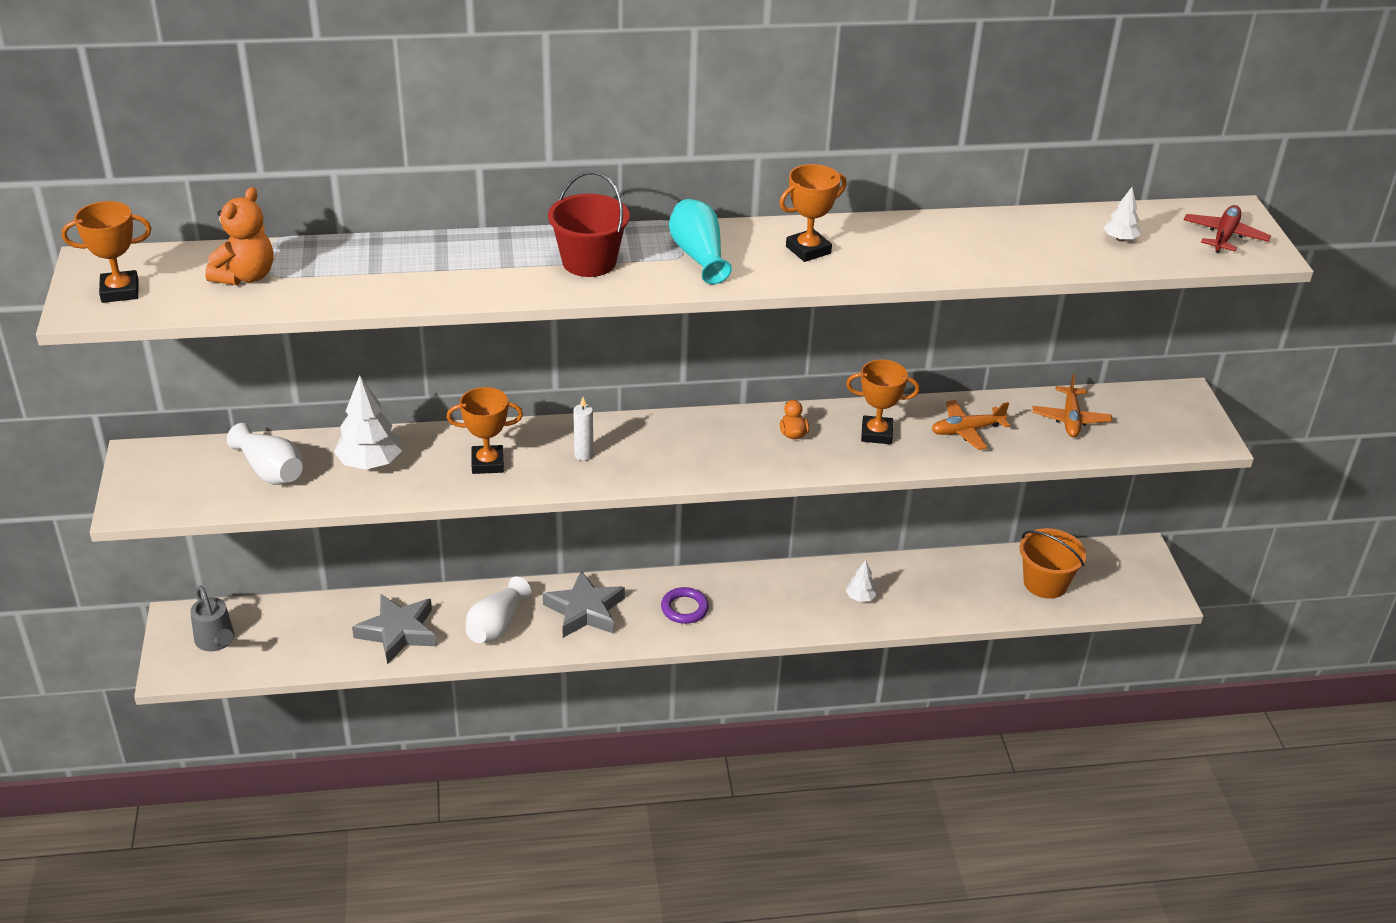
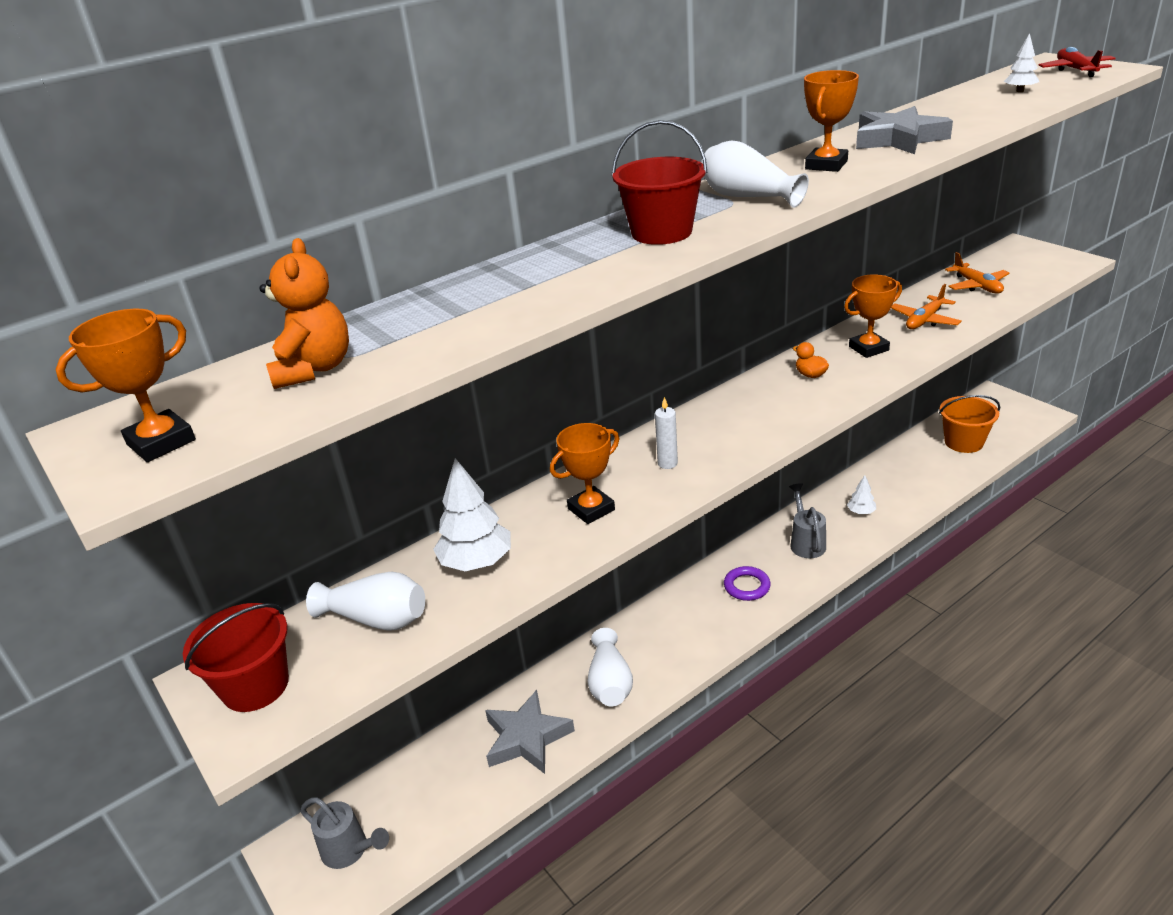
camera: 25 degrees left, 5 degrees down
(162, 477) = (255, 686): none -> red bucket
(585, 610) = (671, 630): grey star -> grey star (898, 139)
(698, 256) = (748, 197): turquoise vase -> white vase
(778, 598) = (806, 542): none -> grey watering can

